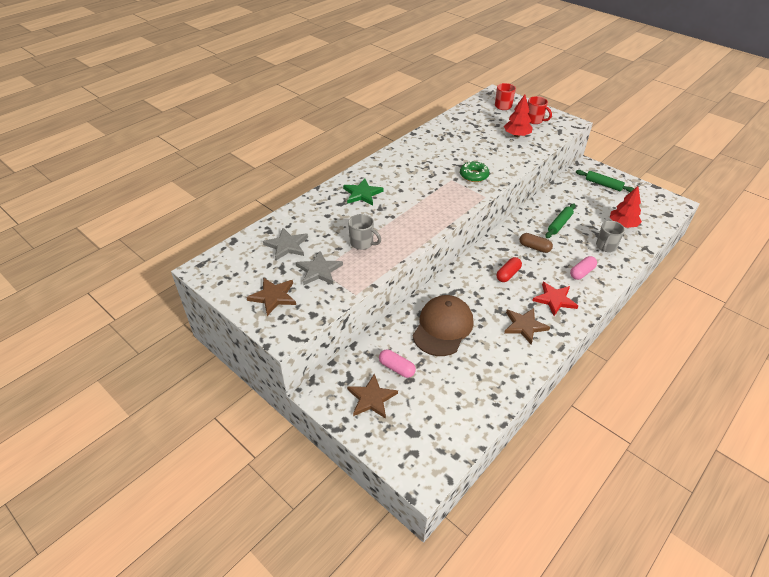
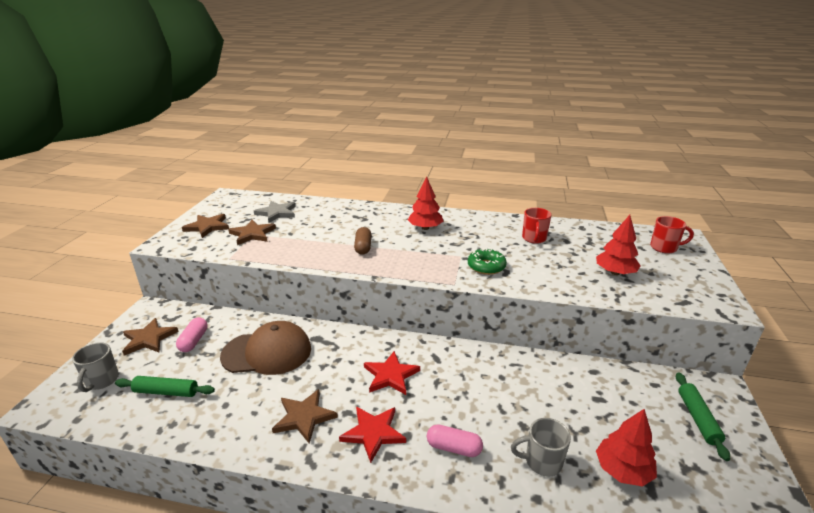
camera: 60 degrees right, 15 degrees down
(319, 270) = (252, 234): grey star -> brown star
(362, 194) = (381, 220): green star -> none
(362, 243) = (305, 241): grey mug -> grey mug (101, 381)
(396, 178) = (425, 228): none -> red tree
(508, 274) = (390, 375): red capsule -> red star
(534, 120) = (673, 276): red mug -> red mug (534, 239)
(534, 247) = (464, 384): brown capsule -> brown capsule (363, 247)
(559, 224) = (539, 395): green rolling pin -> green rolling pin (166, 392)

